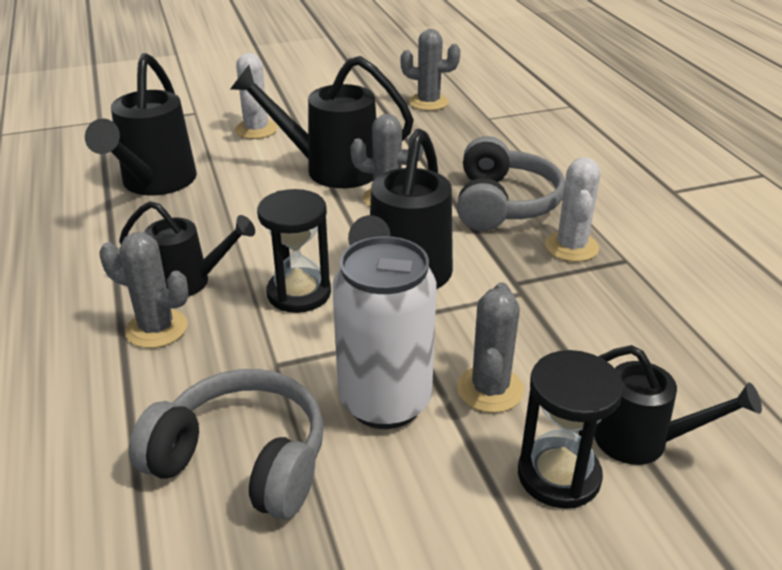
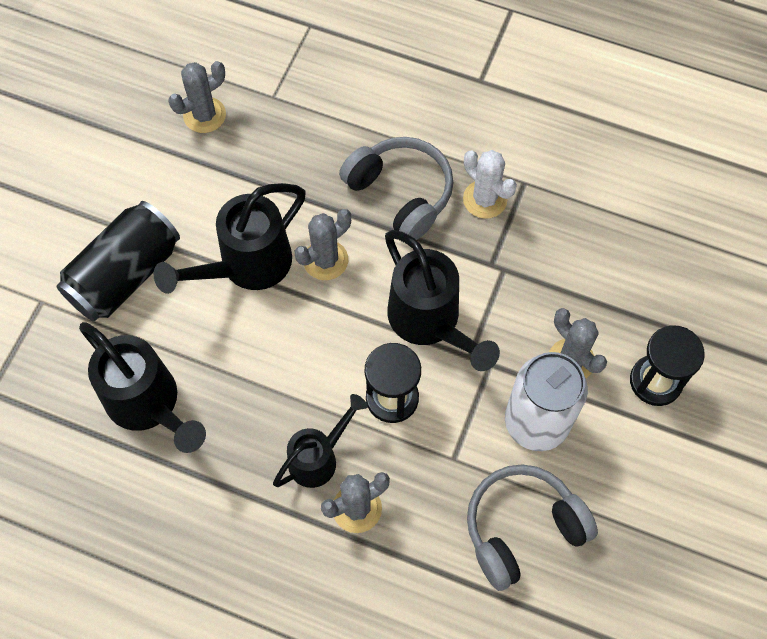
camera: 50 degrees left, 30 degrees up
(256, 129) = (125, 275): white cactus -> black can
(642, 441) = (666, 321): black watering can -> none

